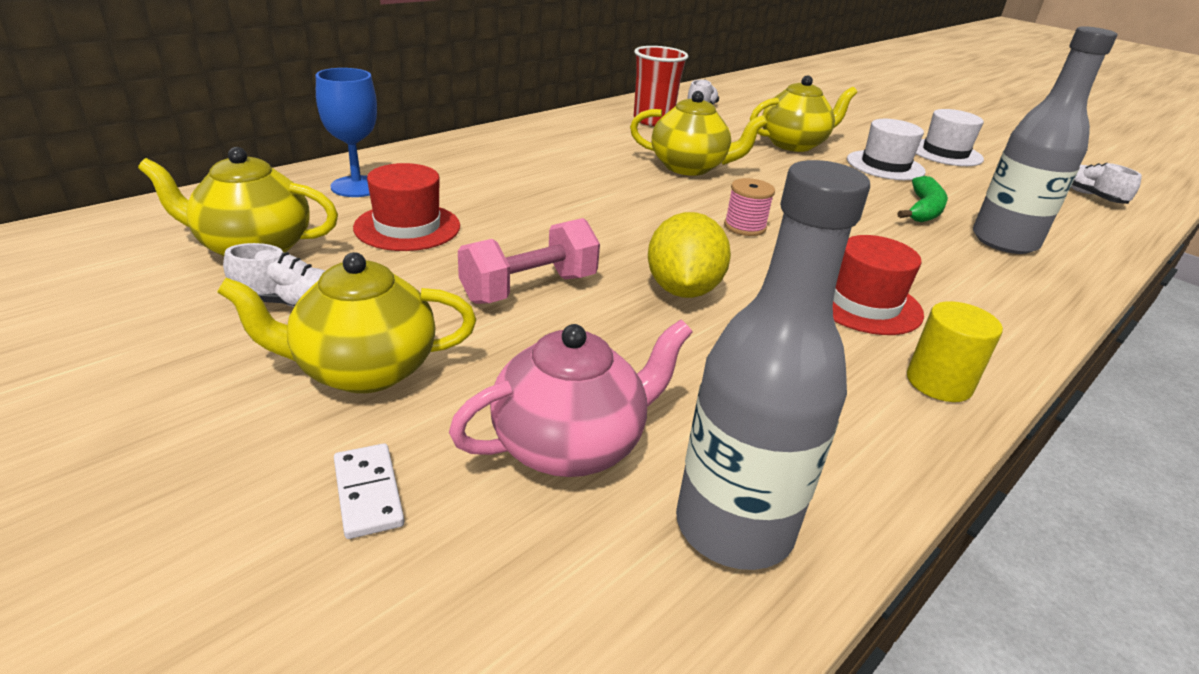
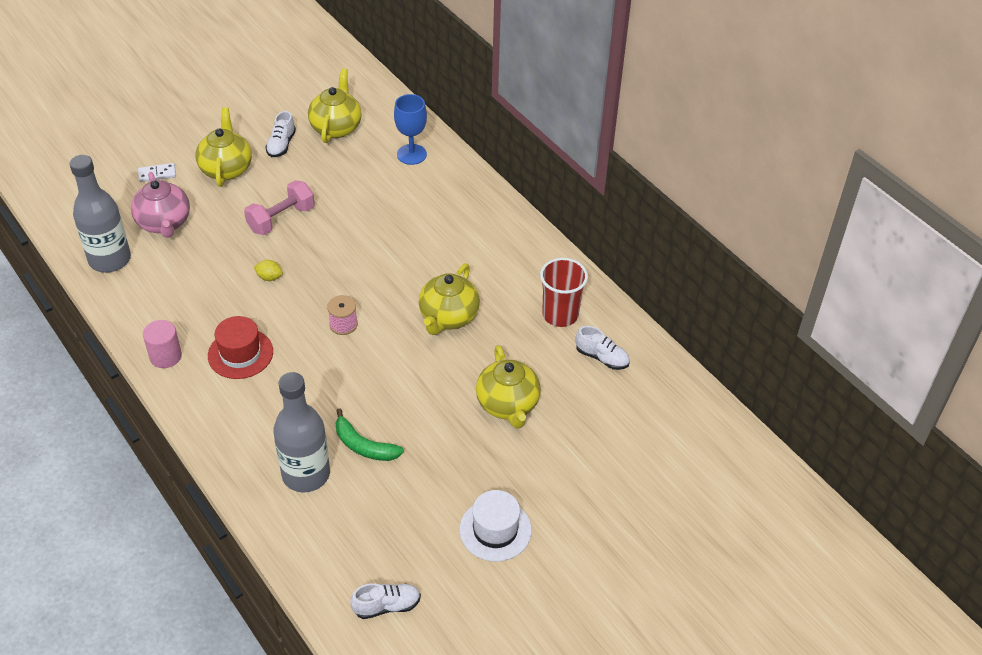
camera: 100 degrees right, 15 degrees up
(407, 227) = (355, 176): red hat -> none
(529, 288) = (281, 219): pink dumbbell -> pink dumbbell turned 75 degrees clockwise
(682, 290) = (269, 277): yellow lemon -> yellow lemon, size x0.49
(885, 165) = (458, 459): white hat -> none
(939, 382) = (165, 356): yellow cylinder -> pink cylinder

